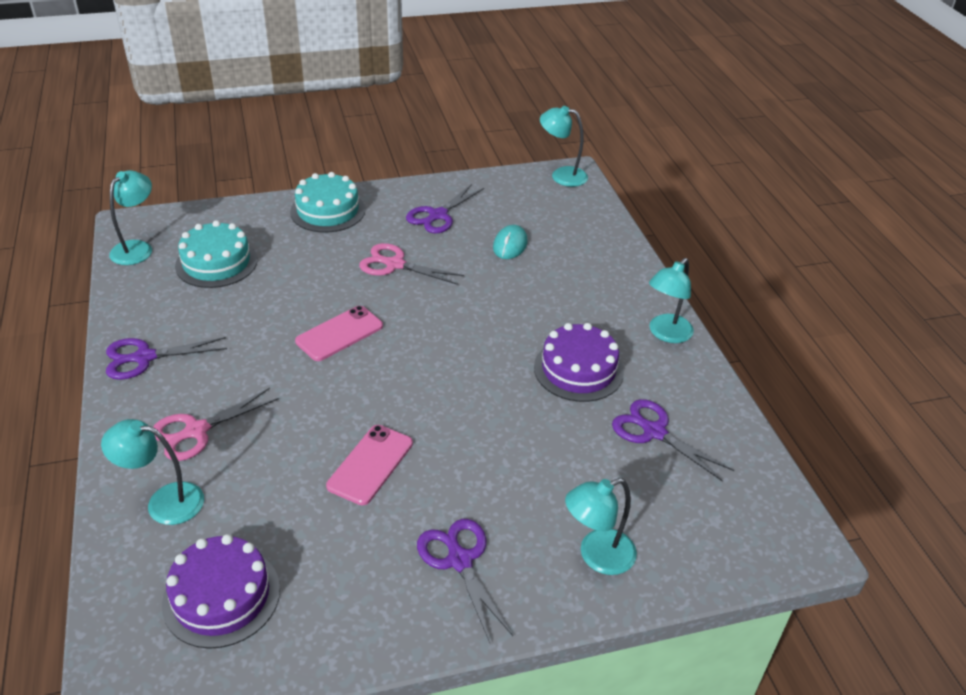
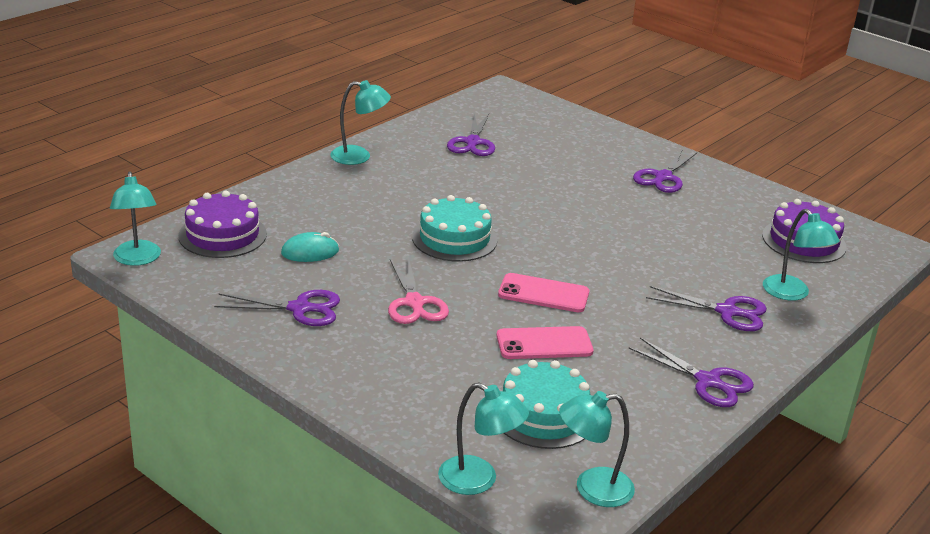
camera: 125 degrees left, 10 degrees down
(196, 431) = (727, 312): pink scissors -> purple scissors
(328, 211) = (368, 384): turquoise cake -> turquoise cake (454, 239)
(370, 464) = (645, 229): pink phone -> pink phone (544, 344)
(578, 369) = (445, 180): purple cake -> purple cake (222, 235)
(597, 556) = (597, 140): turquoise lamp -> turquoise lamp (478, 480)

